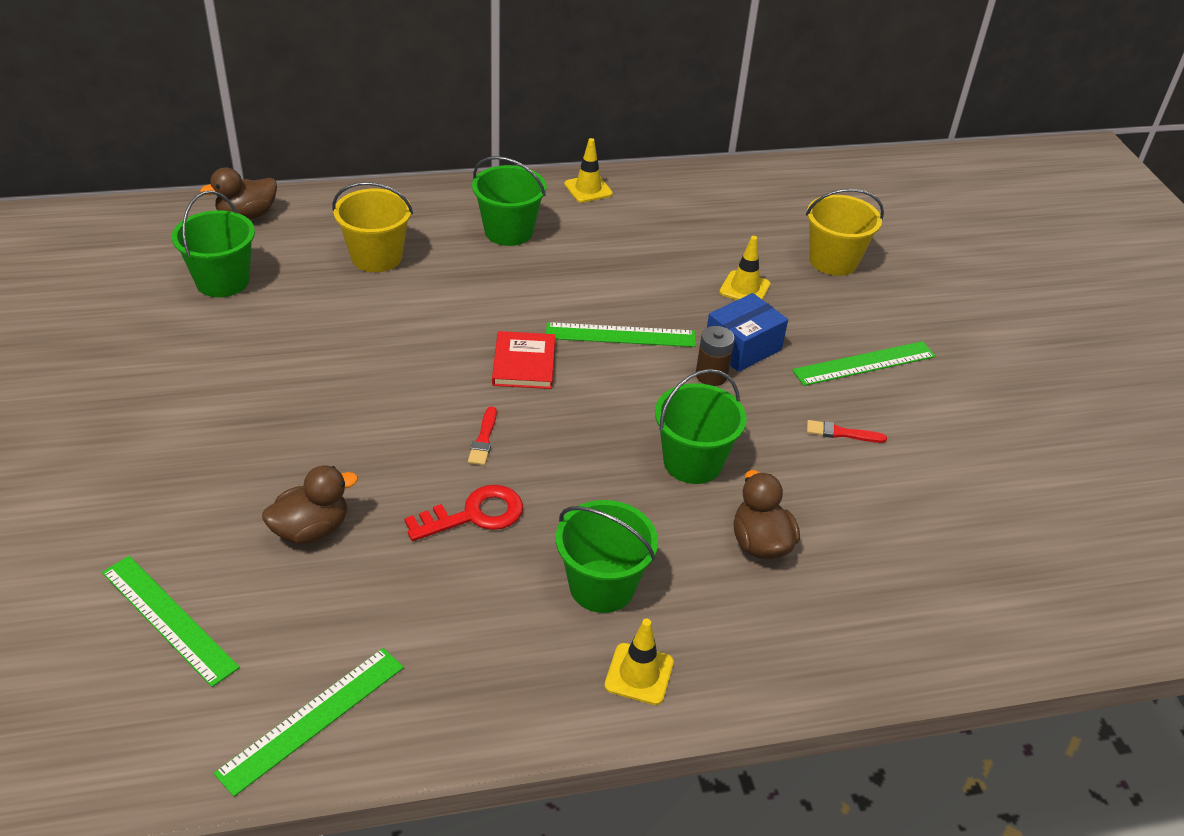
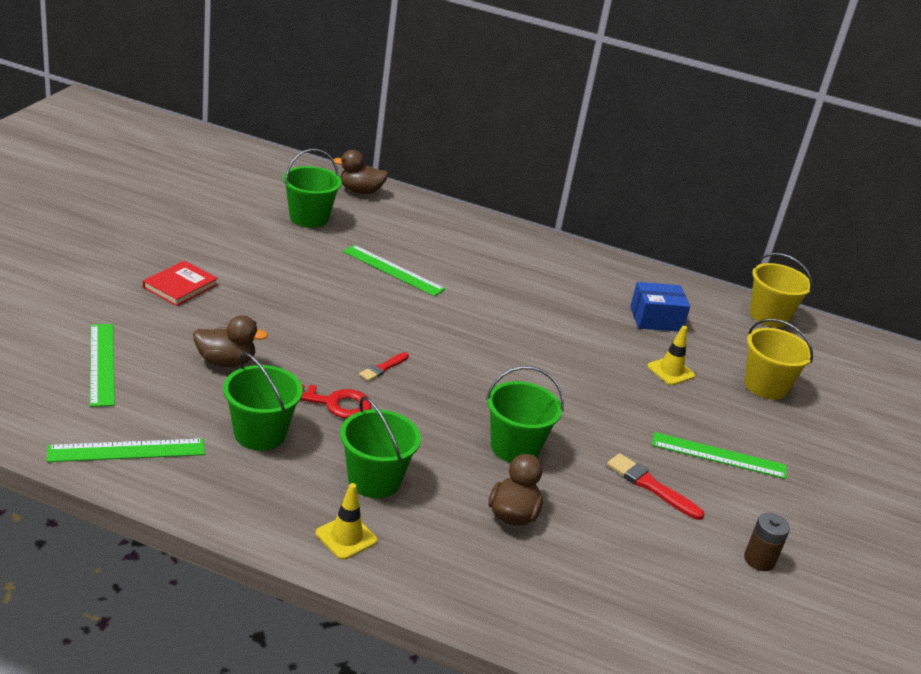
camera: 30 degrees right, 10 degrees down
(376, 257) = (419, 245): yellow bucket -> yellow bucket (769, 316)
(508, 231) = (526, 267): green bucket -> green bucket (260, 434)
(524, 363) = (456, 341): red book -> red book (180, 286)
(588, 189) = (612, 267): yellow traffic cone -> none
(620, 335) = (543, 356): green ruler -> green ruler (393, 270)
(711, 375) = (585, 408): brown battery -> brown battery (759, 560)
(742, 347) = (629, 403): blue box -> blue box (656, 319)
(841, 433) = (650, 486): red brush -> red brush, size x1.55

